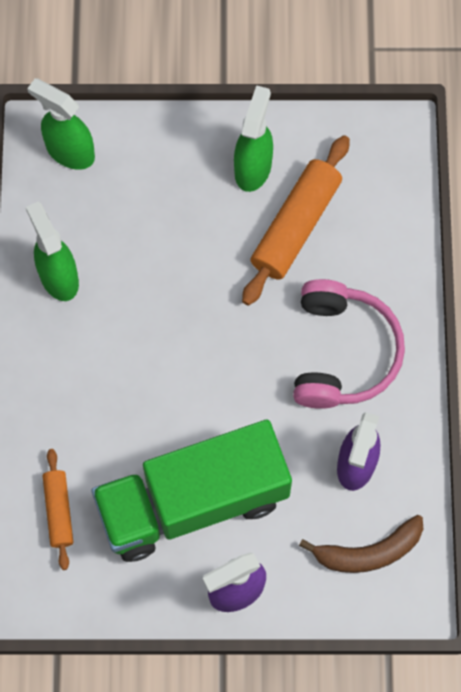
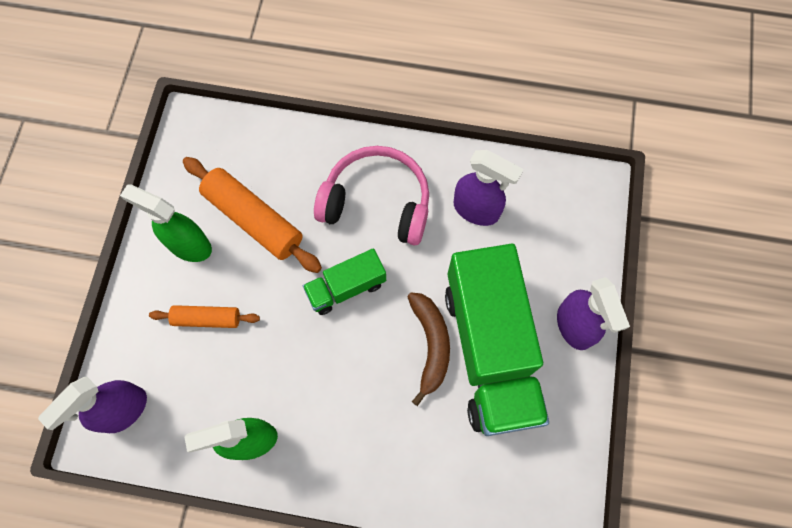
camera: 80 degrees left, 0 degrees up
(59, 511) = (482, 475): orange rolling pin -> orange rolling pin (207, 319)
(69, 151) = (124, 410): green spray bottle -> purple spray bottle
(236, 338) = (346, 287): none -> green truck
(369, 552) = (552, 214): brown banana -> brown banana (431, 345)

